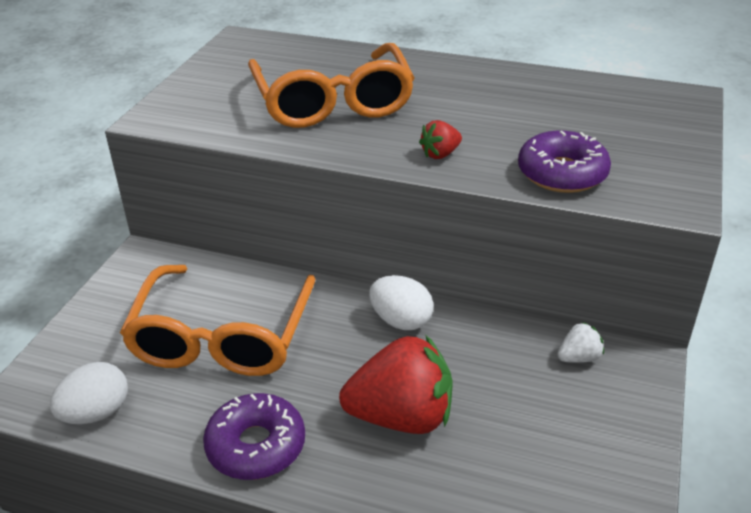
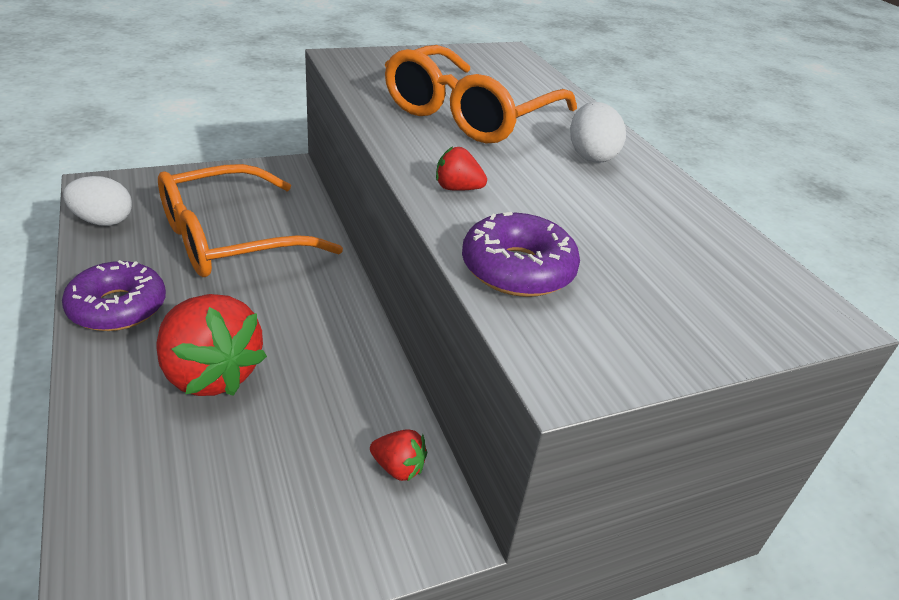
camera: 45 degrees right, 0 degrees up
(401, 321) = (338, 322): white egg -> white egg (590, 156)
(578, 358) = (398, 468): white strawberry -> red strawberry

